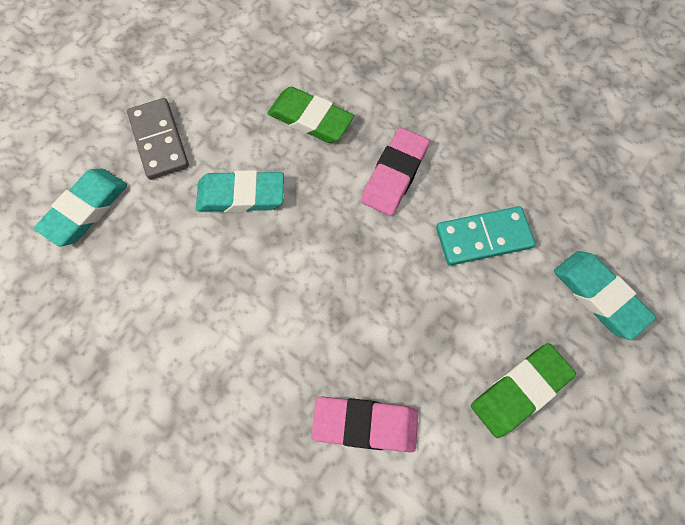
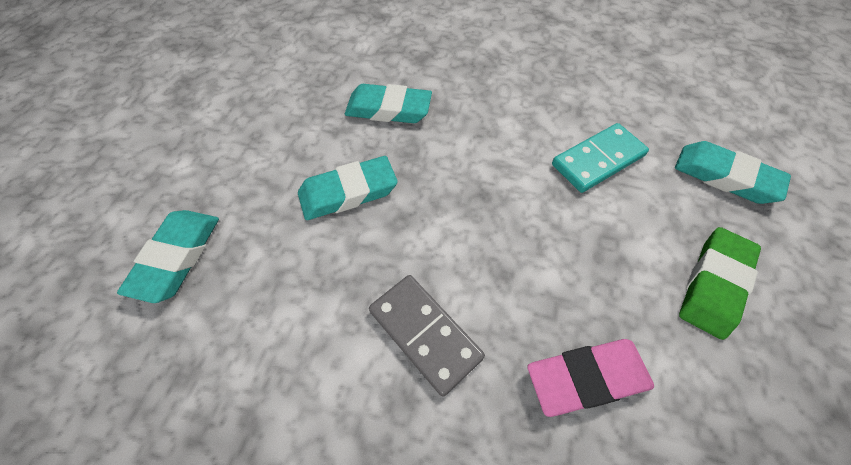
camera: 20 degrees left, 10 degrees down
(159, 140) = (241, 167): grey domino -> grey domino (425, 333)
(310, 119) = (388, 109): green eraser -> turquoise eraser
(394, 175) = (490, 132): pink eraser -> none

